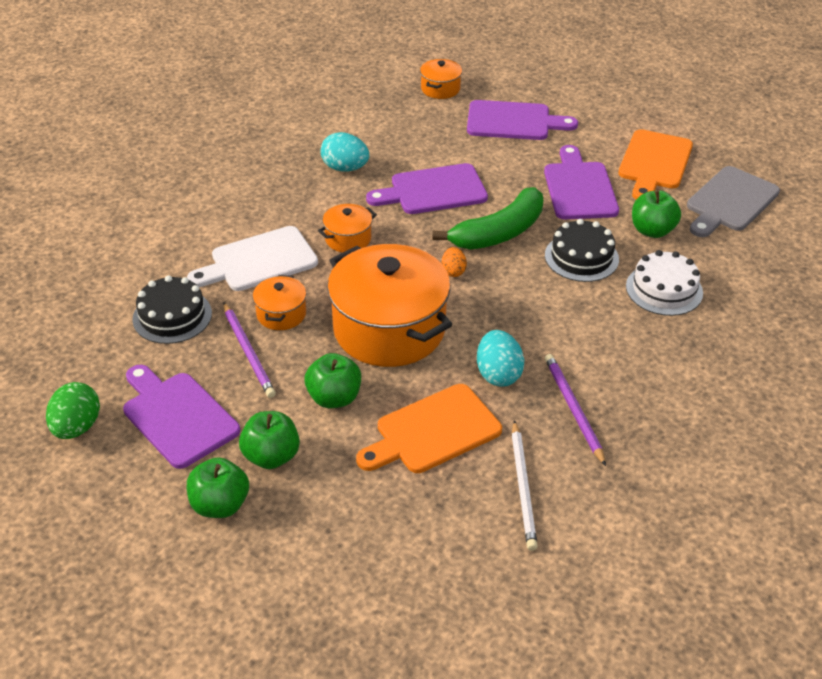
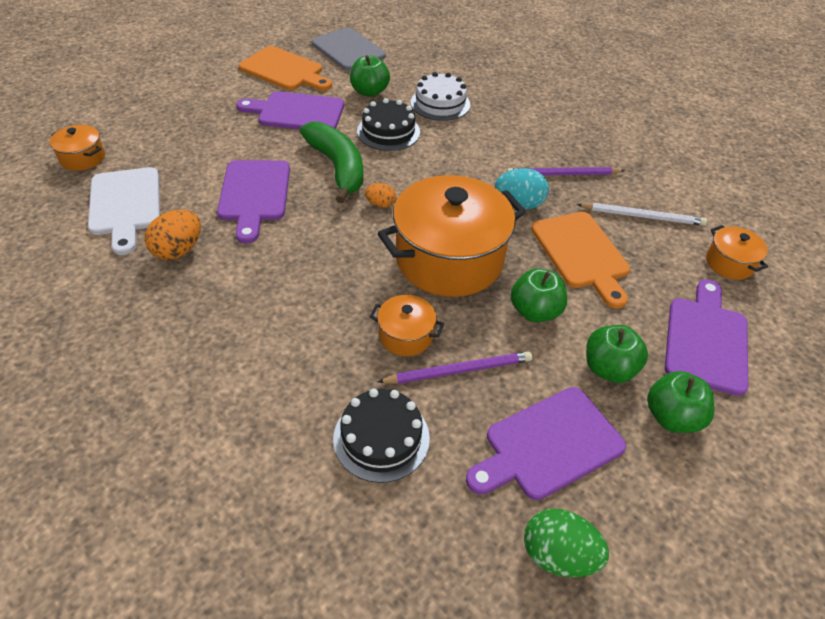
camera: 80 degrees left, 5 degrees up
(259, 261) = (310, 344): white cutting board -> white cutting board (125, 205)
(345, 168) = (178, 250): turquoise egg -> orange egg
(348, 239) = (303, 266): orange pot -> orange pot (729, 263)
(513, 121) = (175, 125): purple cutting board -> purple cutting board (706, 340)

